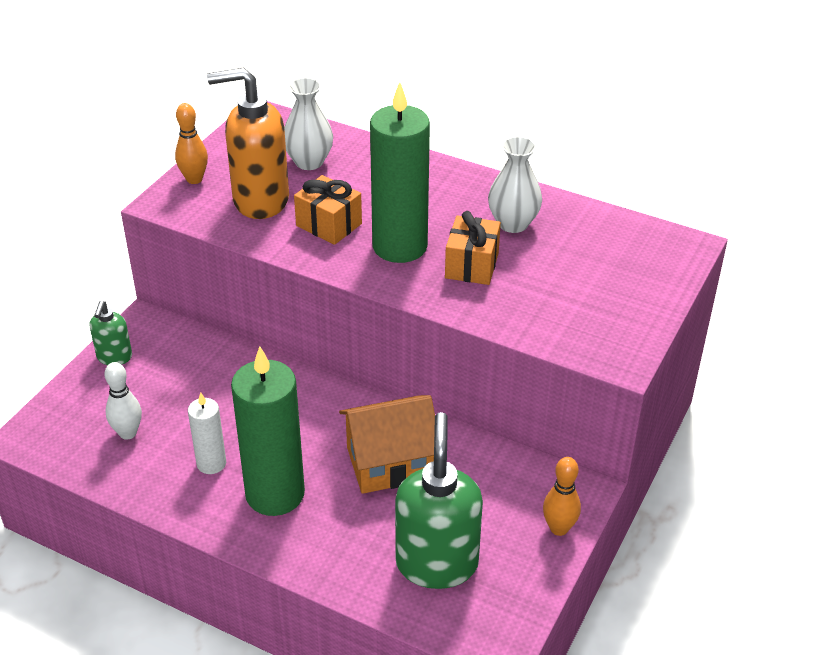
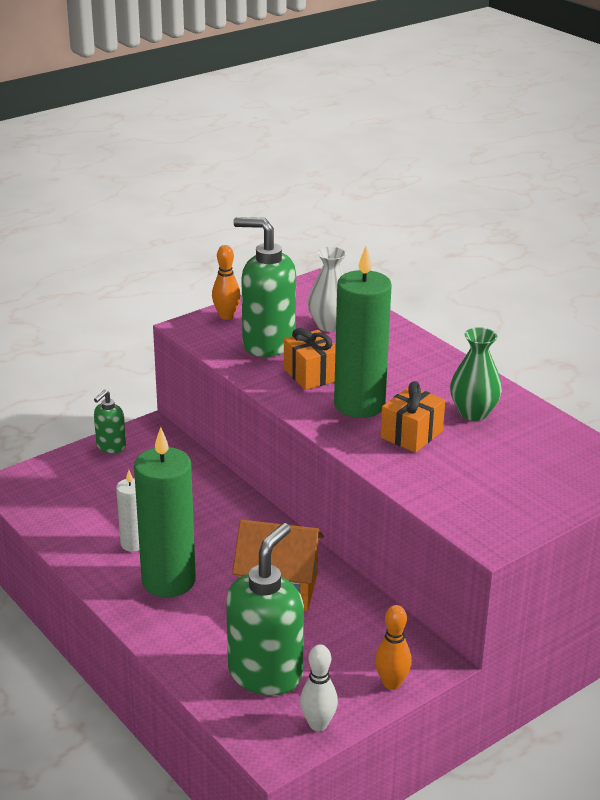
camera: 25 degrees right, 10 degrees down
(128, 433) = (84, 503): white bowling pin -> white bowling pin (318, 724)
(260, 200) = (268, 343): orange soap dispenser -> green soap dispenser
(513, 223) = (473, 413): white vase -> green vase

